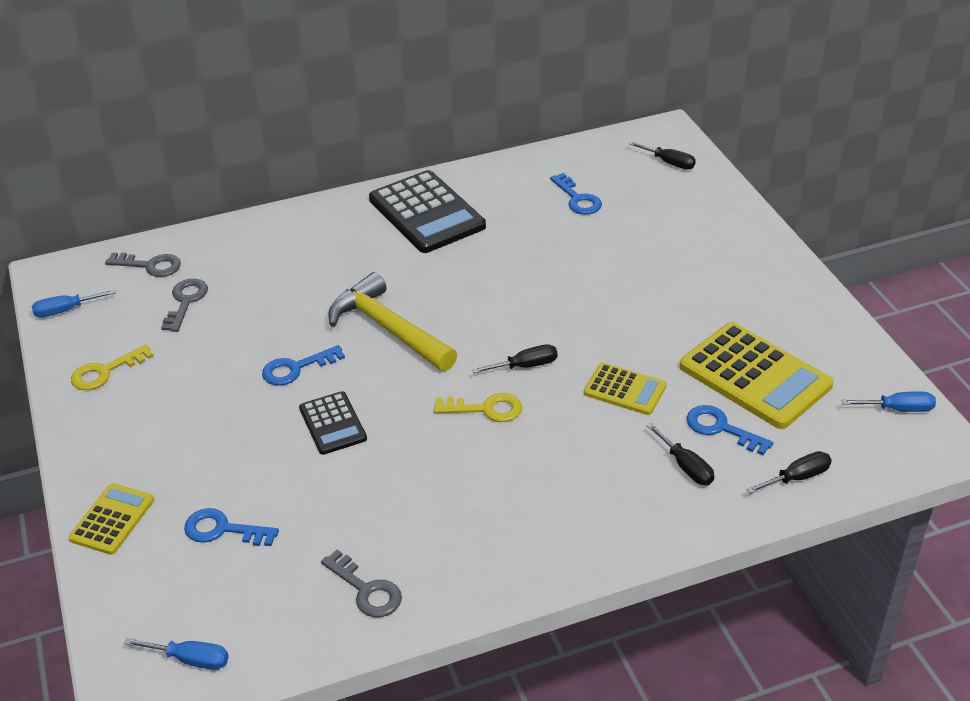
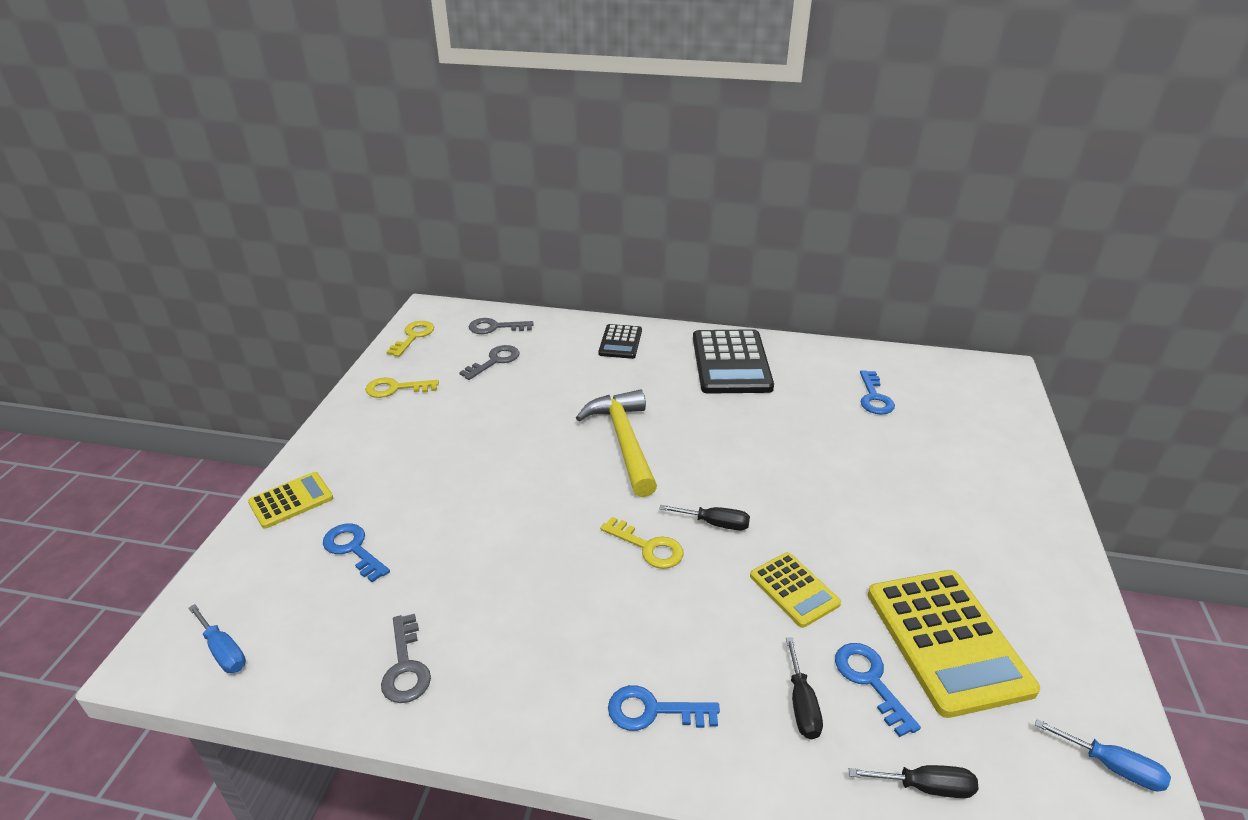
camera: 30 degrees right, 5 degrees down
(65, 310) = (413, 336): blue screwdriver -> yellow key
(150, 266) = (495, 327): grey key -> grey key turned 135 degrees clockwise
(296, 368) = (526, 443): blue key -> blue key (653, 711)
(332, 424) = (512, 500): black calculator -> black calculator (620, 342)
(669, 163) = (987, 397): black screwdriver -> none

